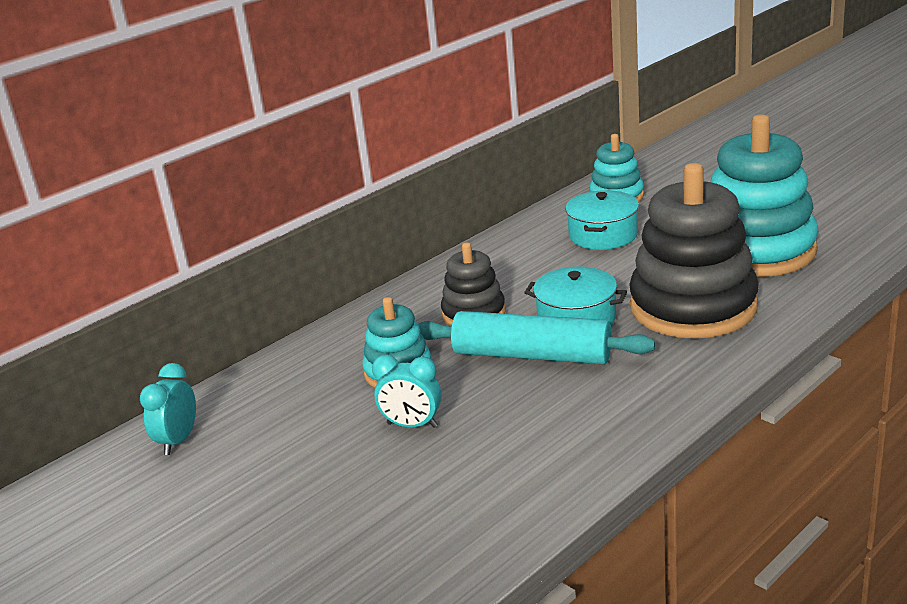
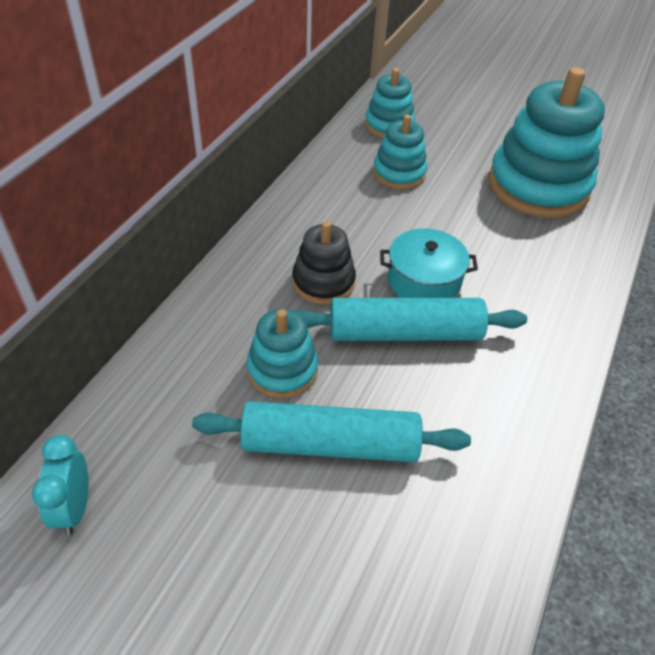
camera: 25 degrees left, 20 degrees up
(412, 425) = (330, 444): turquoise clock -> turquoise rolling pin
(603, 235) = (399, 173): turquoise pot -> turquoise stacking toy
(693, 307) = (518, 258): black stacking toy -> none

